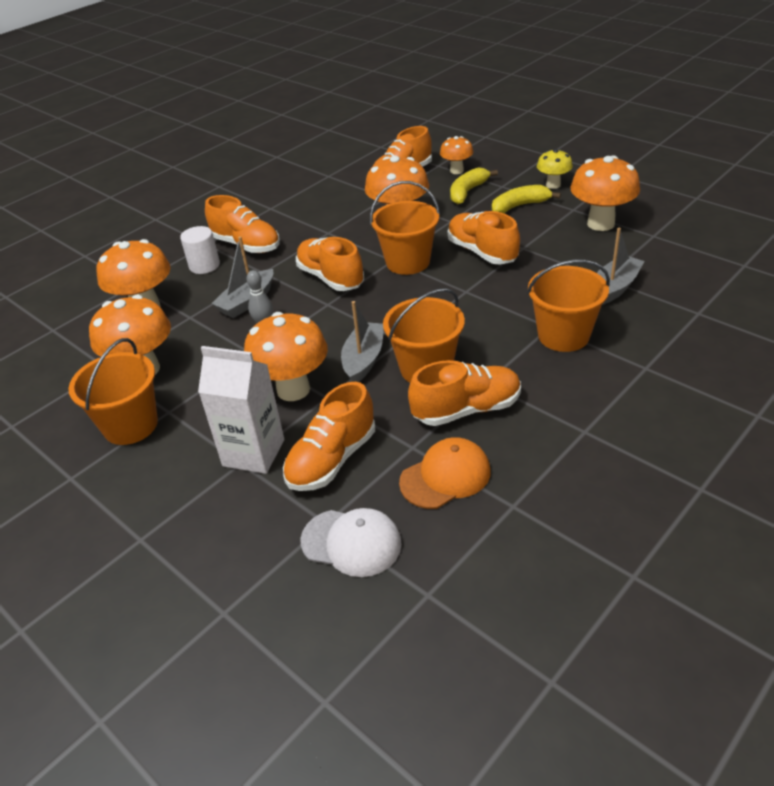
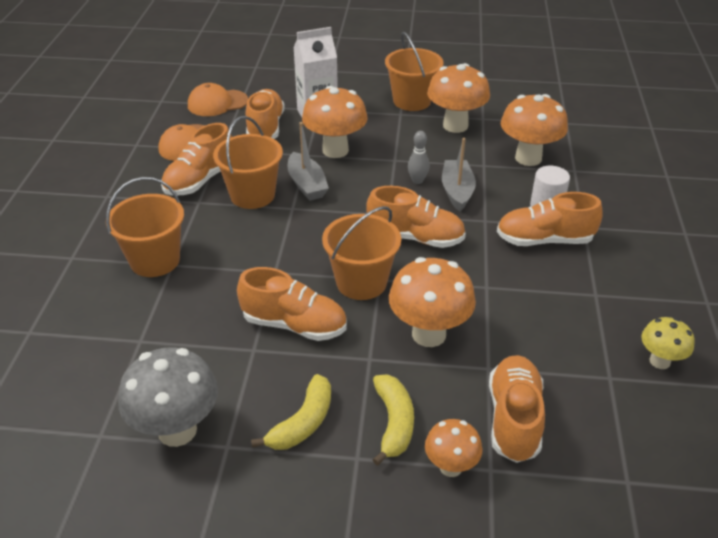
camera: 140 degrees right, 0 degrees up
(351, 542) = (217, 103): white cap -> orange cap
(553, 185) = (284, 493): yellow mushroom -> yellow mushroom (659, 361)
(600, 223) = (177, 430): orange mushroom -> grey mushroom
(614, 288) = (125, 331): grey boat -> none

